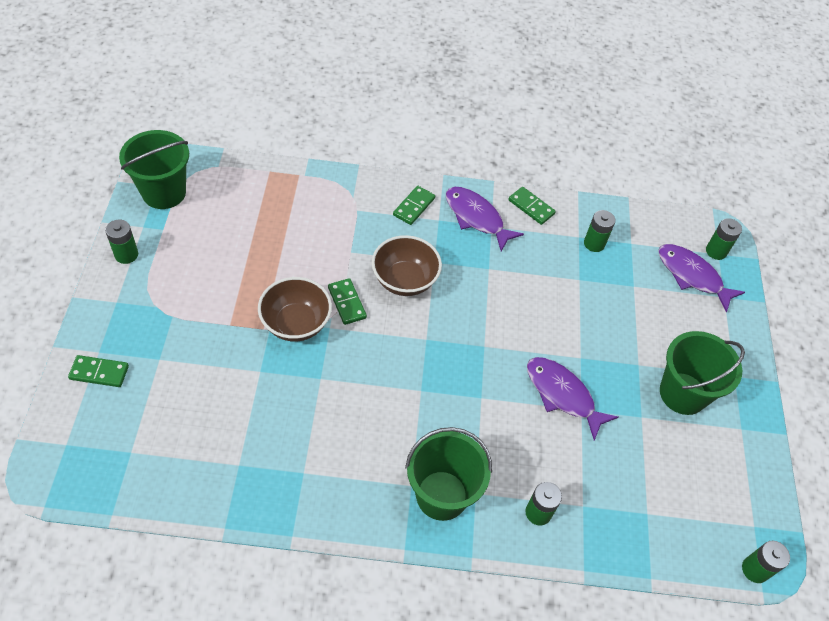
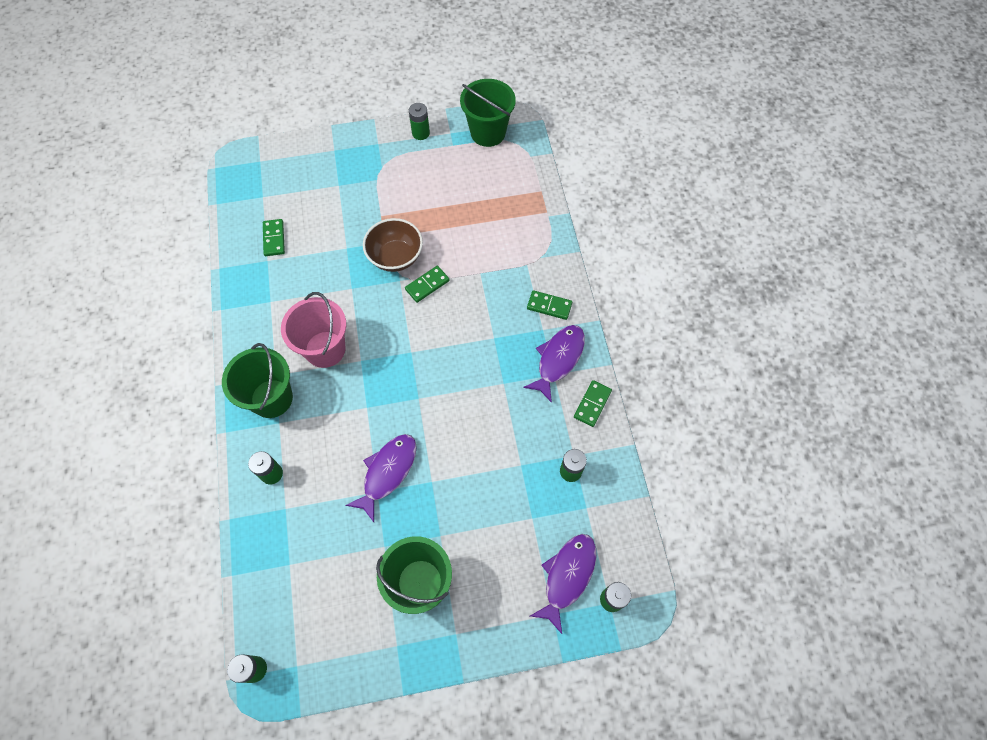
camera: 80 degrees right, 10 degrees up
(99, 372) = (318, 156): green domino -> green domino (274, 239)
(394, 424) = (325, 349): none -> pink bucket
(404, 280) = (465, 320): brown bowl -> none

